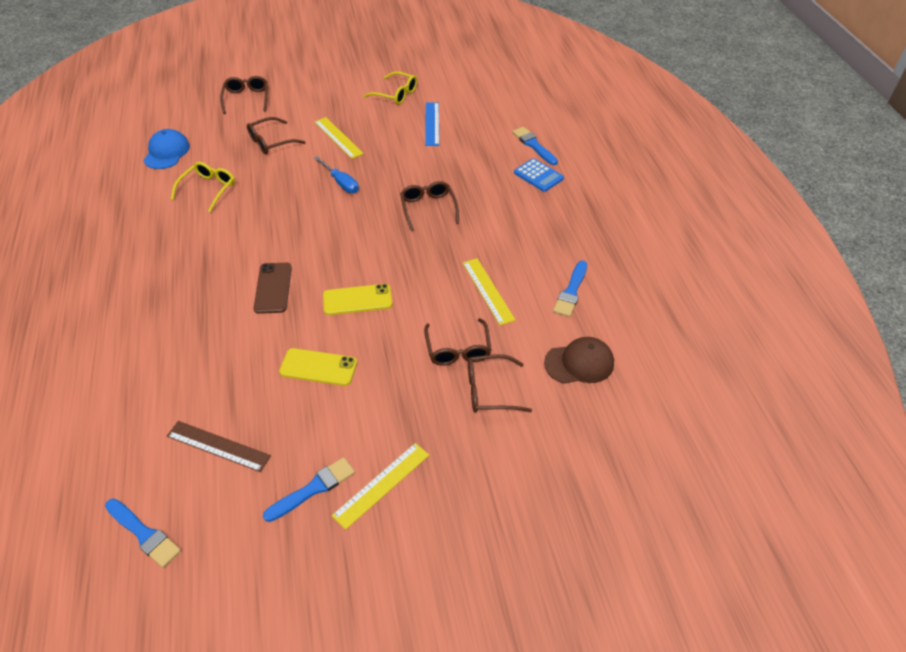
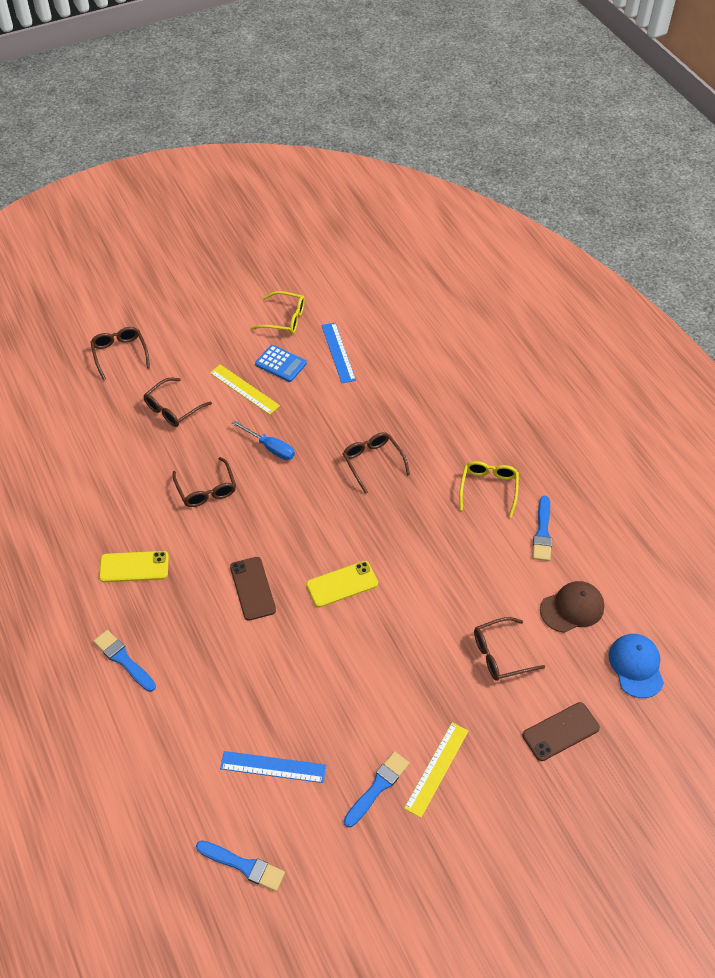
camera: 15 degrees left, 5 degrees up
(167, 152) = (63, 444): blue cap -> blue cap (636, 666)
(208, 189) = (132, 483): yellow glasses -> yellow glasses (488, 489)
(218, 446) = (273, 767): brown ruler -> blue ruler
(318, 367) = (333, 666): yellow phone -> yellow phone (134, 567)
(458, 349) = (457, 618): brown glasses -> brown glasses (206, 489)
(488, 290) = (464, 547): yellow ruler -> none
(528, 477) = (560, 731): none -> brown phone
(534, 145) = (453, 362): blue brush -> blue brush (123, 659)
(538, 176) = (470, 400): blue calculator -> blue calculator (281, 364)

